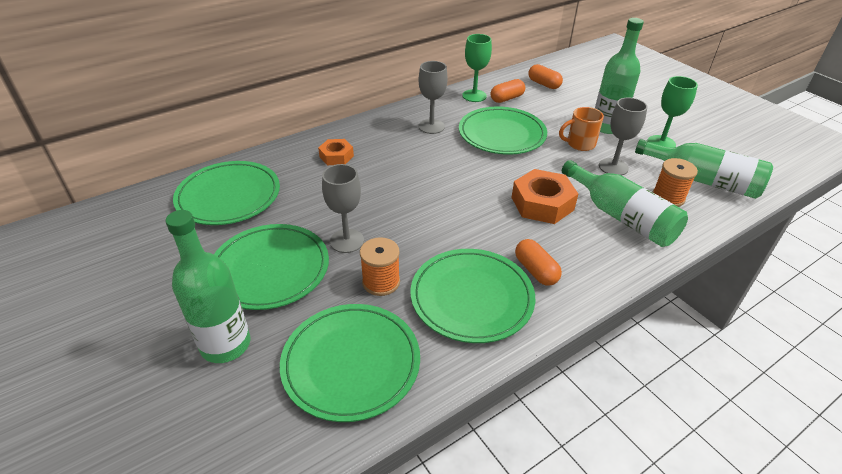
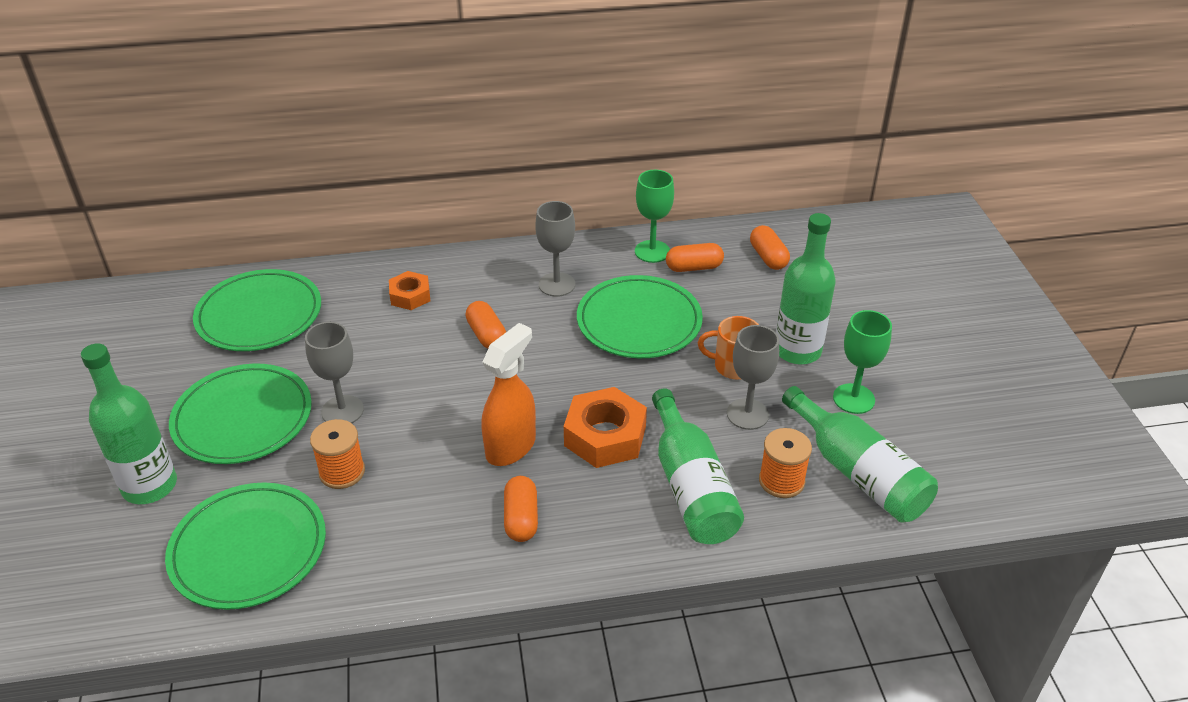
camera: 25 degrees right, 0 degrees up
(411, 166) = (486, 335): none -> orange capsule
(471, 298) = (422, 524): green plate -> none
(488, 228) = (511, 446): none -> orange spray bottle

